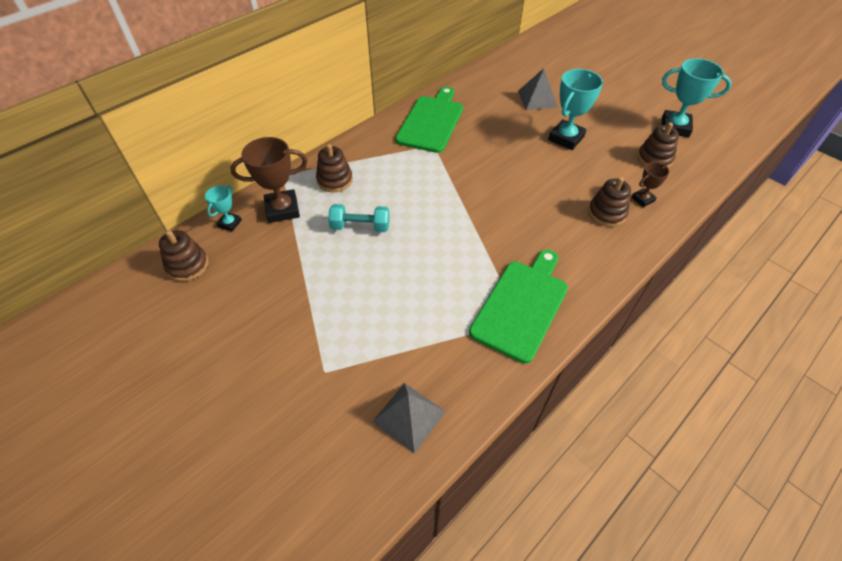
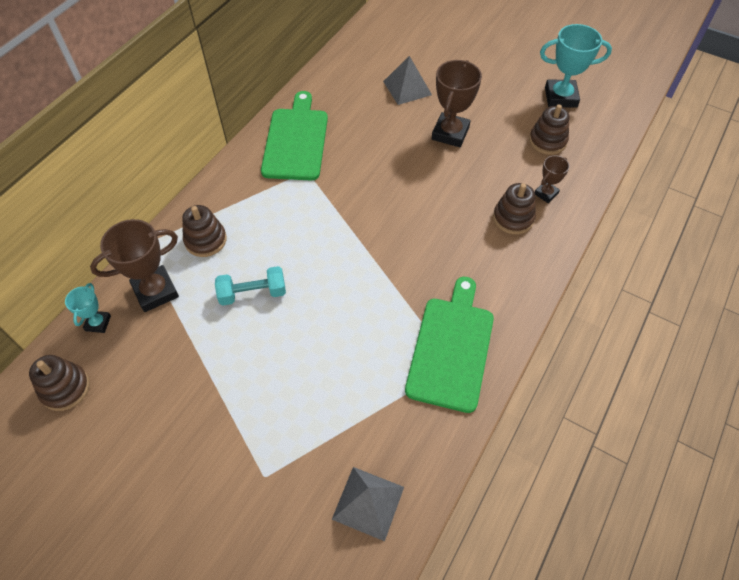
camera: 15 degrees left, 5 degrees up
(566, 138) = (450, 133): turquoise trophy -> brown trophy

